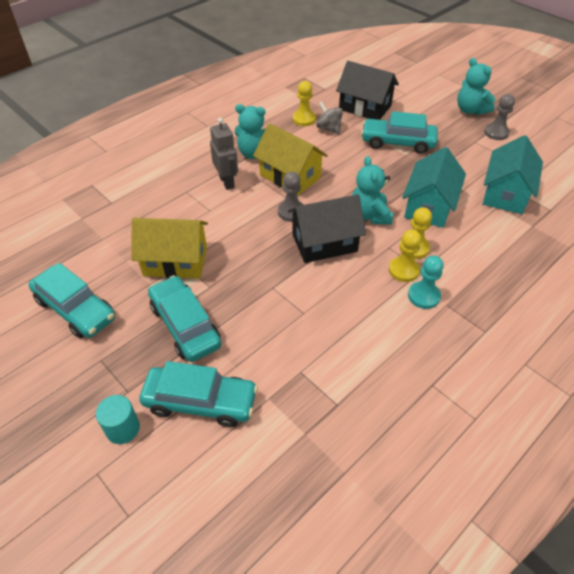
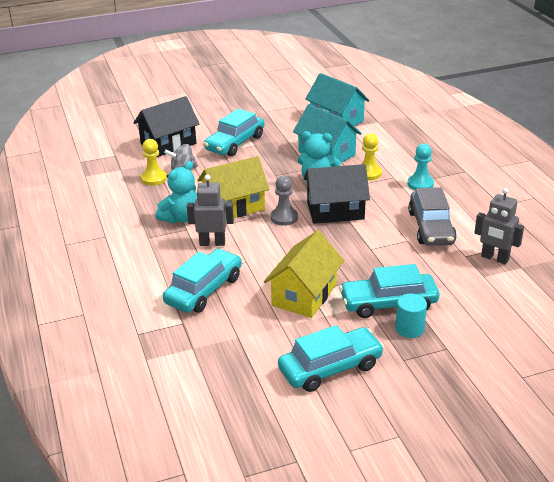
camera: 65 degrees left, 15 degrees down
(123, 428) = (484, 356): turquoise cylinder -> turquoise cylinder (409, 328)
(200, 402) = (474, 310): turquoise car -> turquoise car (204, 290)
(309, 401) = (494, 258): none -> grey robot
(324, 243) = (335, 211): black house -> black house turned 75 degrees clockwise
(339, 327) = (431, 227): none -> grey car
(403, 270) = (389, 184): yellow pawn -> none
(470, 110) = (223, 100): turquoise teddy bear -> none
(496, 133) = (262, 99): grey pawn -> none

